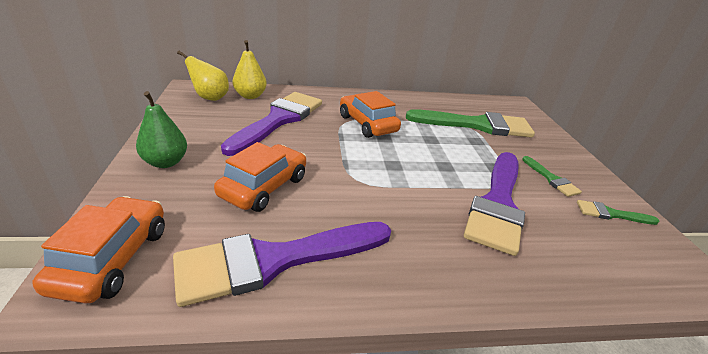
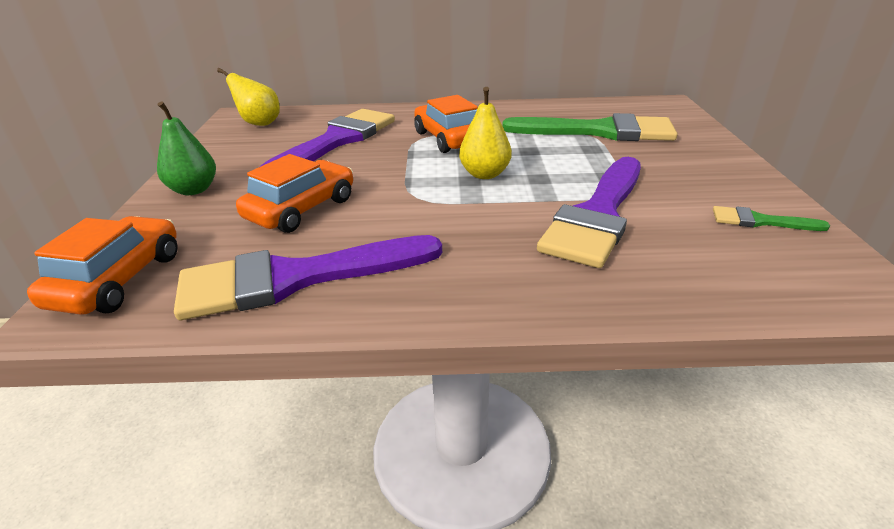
camera: 10 degrees right, 0 degrees up
(250, 96) = (308, 118): yellow pear -> yellow pear (484, 174)
(551, 179) = (685, 186): green brush -> none

